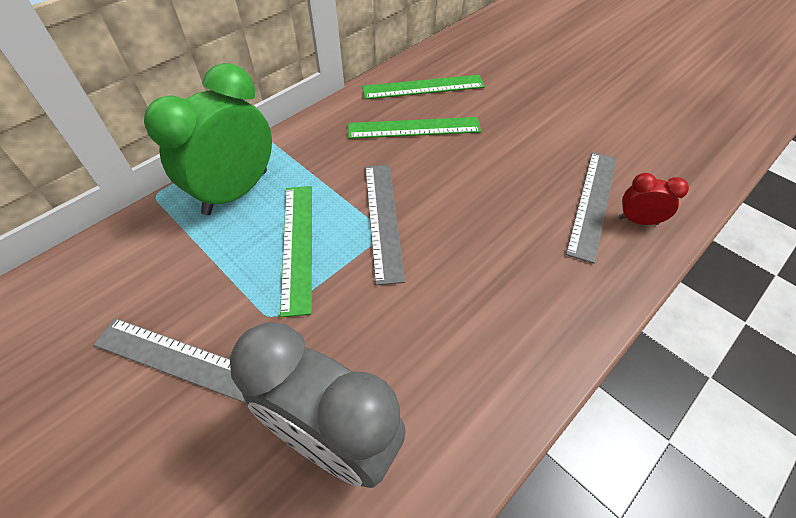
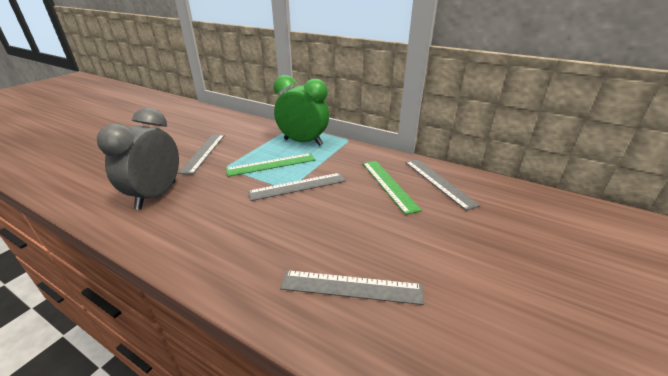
camera: 75 degrees right, 20 degrees down
(423, 87) = (438, 182): green ruler -> grey ruler
(638, 221) = (340, 322): red clock -> none

